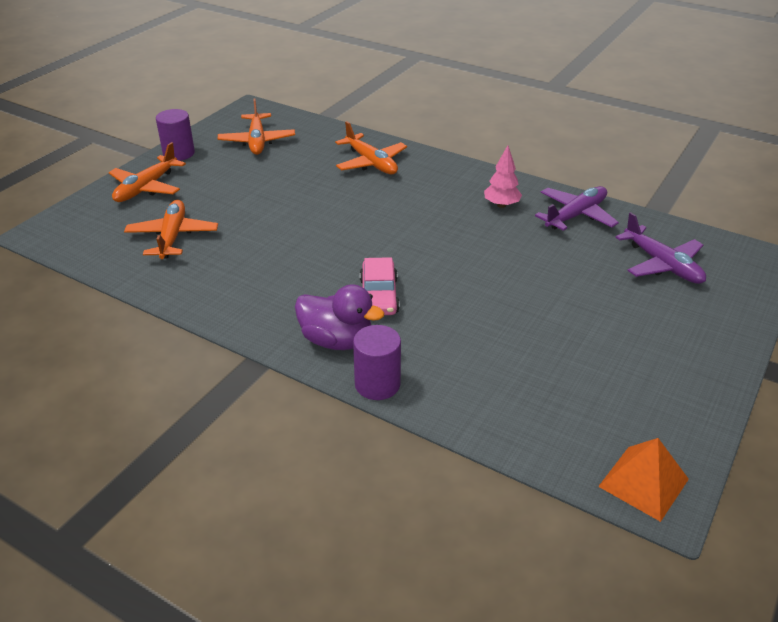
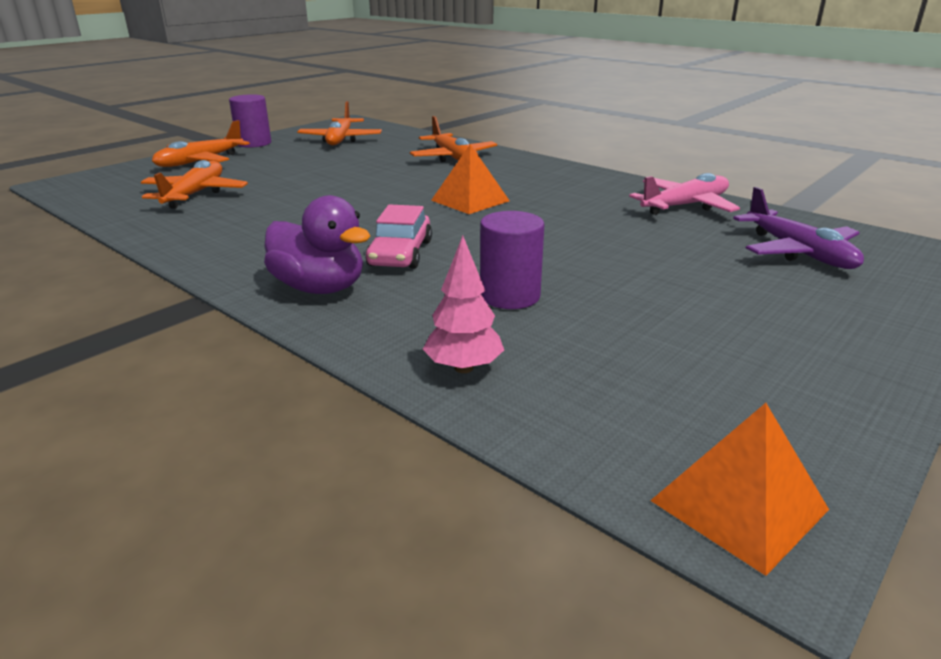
camera: 10 degrees right, 10 degrees down
(377, 384) = (345, 334): purple cylinder -> purple cylinder (510, 296)
(407, 224) = (470, 200): none -> orange pyramid
(501, 205) = (592, 193): pink tree -> pink tree (464, 368)
(576, 215) = (685, 206): purple plane -> pink plane

